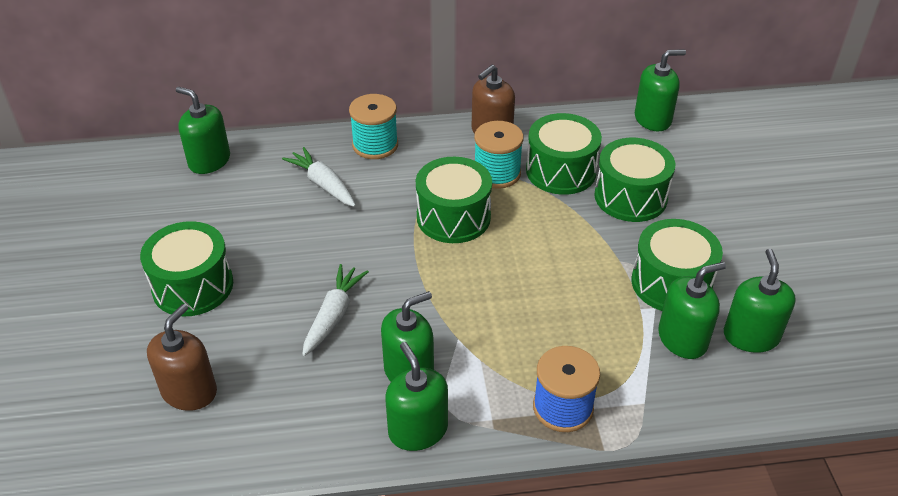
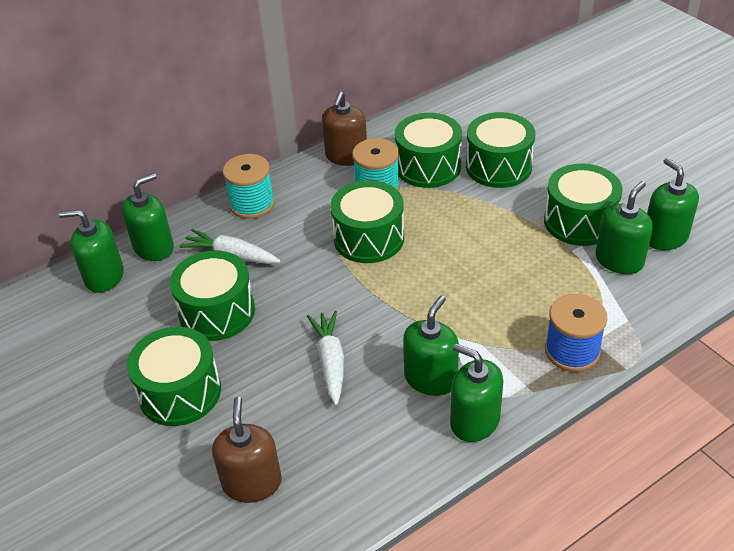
camera: 25 degrees left, 0 degrees up
(274, 229) = (217, 312): none -> green drum
(652, 119) = (469, 98): green soap dispenser -> green soap dispenser (154, 247)

